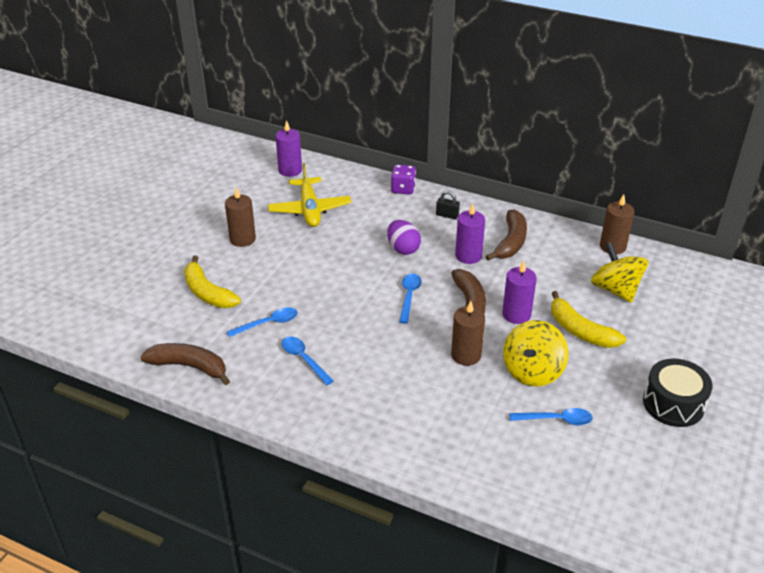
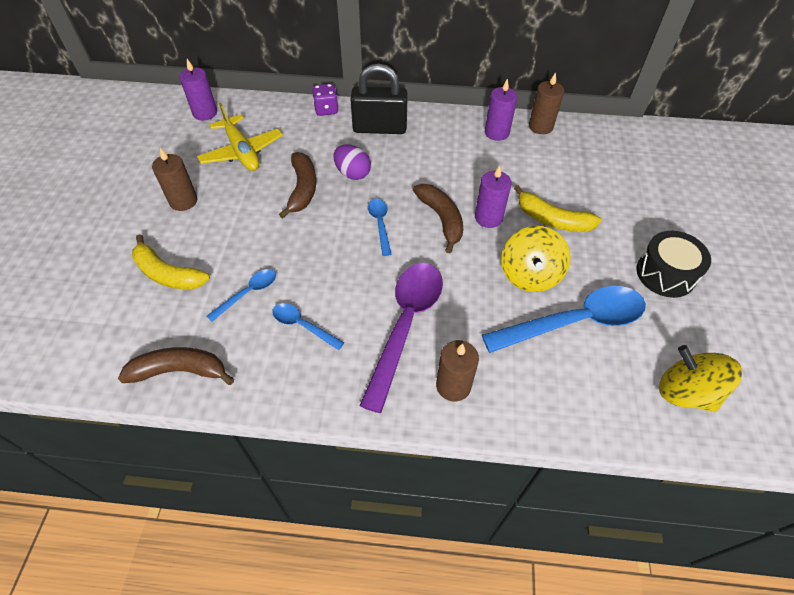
camera: 20 degrees left, 15 degrees up
(394, 382) = (405, 325): none -> purple spoon
(447, 215) = (379, 128): black padlock -> black padlock, size x2.42
(466, 355) = (461, 275): brown candle -> brown candle (453, 385)
(468, 256) = (417, 166): purple candle -> purple candle (496, 133)
(511, 242) = (450, 143): brown banana -> brown banana (302, 189)
(556, 420) = (575, 322): blue spoon -> blue spoon, size x2.07
(615, 289) = (562, 169): yellow spinning top -> yellow spinning top (685, 392)

